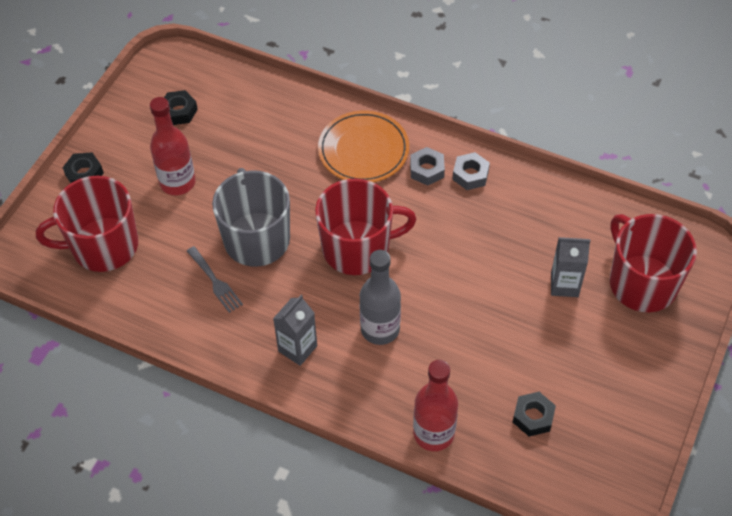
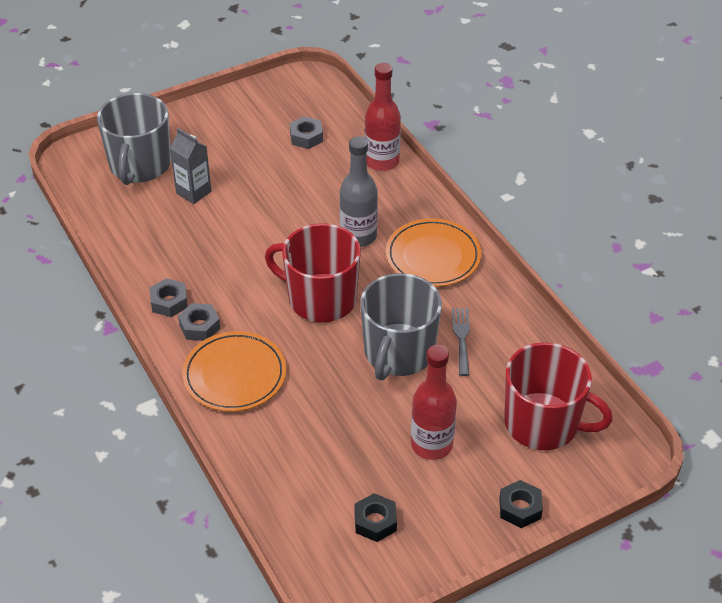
camera: 145 degrees left, 10 degrees down
(297, 348) = (433, 256): grey carton -> orange plate
(533, 417) = (306, 137): black nut -> grey nut
(641, 283) = (140, 165): red mug -> grey mug

